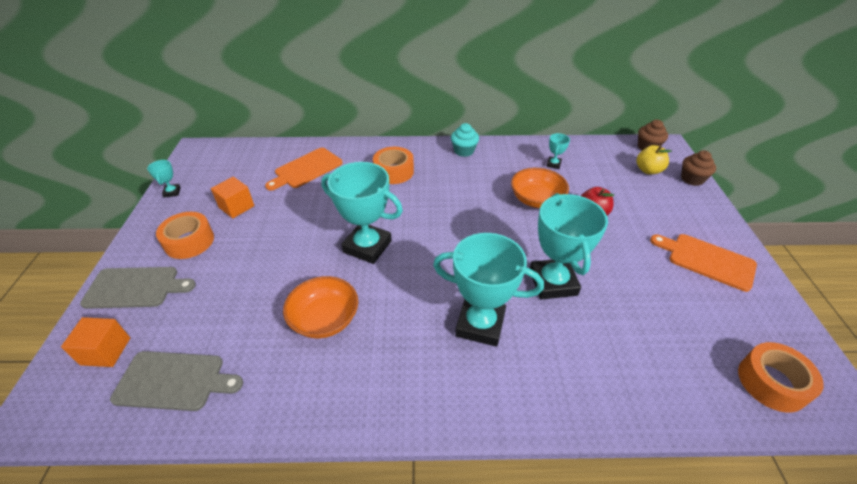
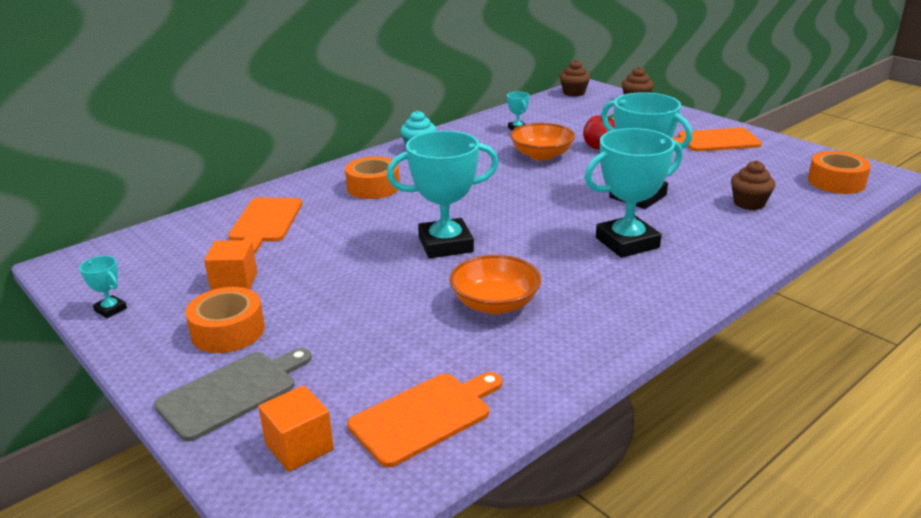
camera: 40 degrees left, 15 degrees down
(174, 381) = (425, 416): grey cutting board -> orange cutting board
(640, 350) = (749, 203): none -> brown cupcake
(648, 170) = (597, 106): yellow apple -> none

